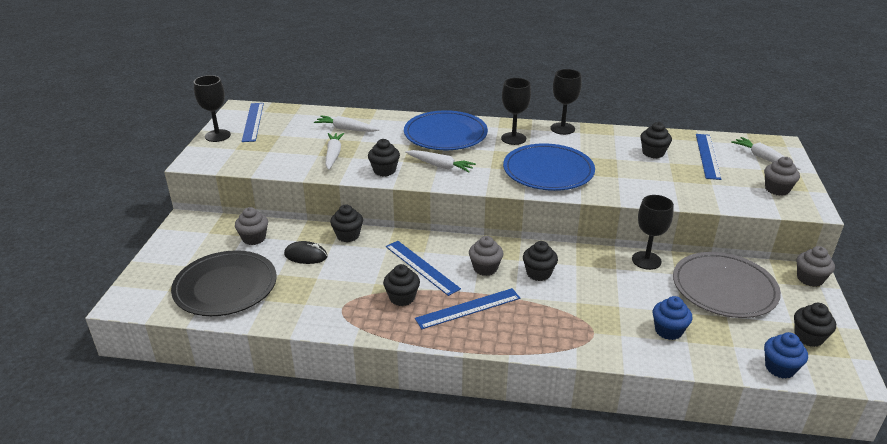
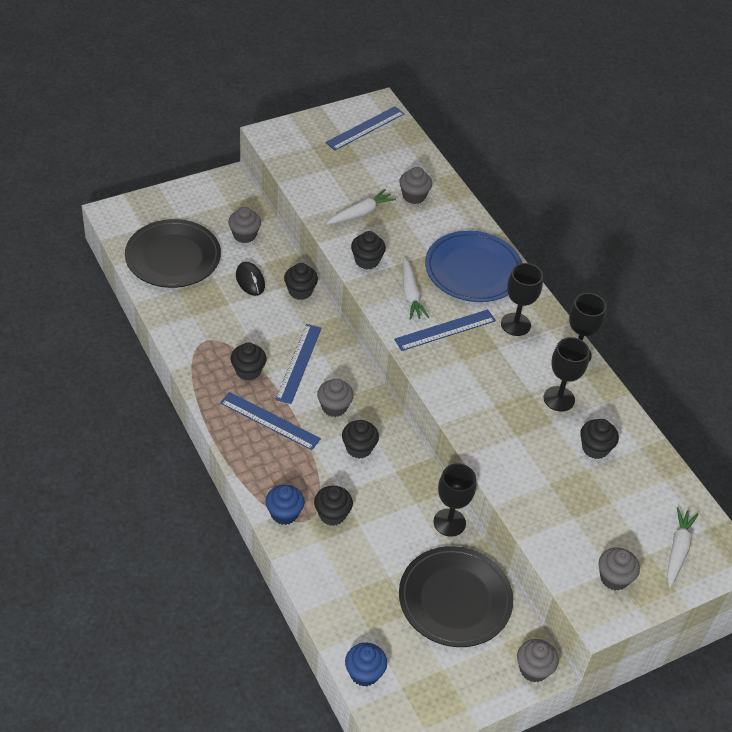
camera: 50 degrees right, 15 degrees up
(217, 136) = (320, 122): black goblet -> black goblet (559, 399)
(346, 129) = (414, 196): white carrot -> grey cupcake
(548, 171) = (476, 377): blue plate -> none
(668, 330) = (352, 574): blue cupcake -> blue cupcake (284, 513)
(707, 156) = (634, 497): blue ruler -> blue ruler (445, 330)
(724, 288) = (455, 599): grey plate -> black plate
(808, 337) = (429, 687): black cupcake -> black cupcake (332, 514)

